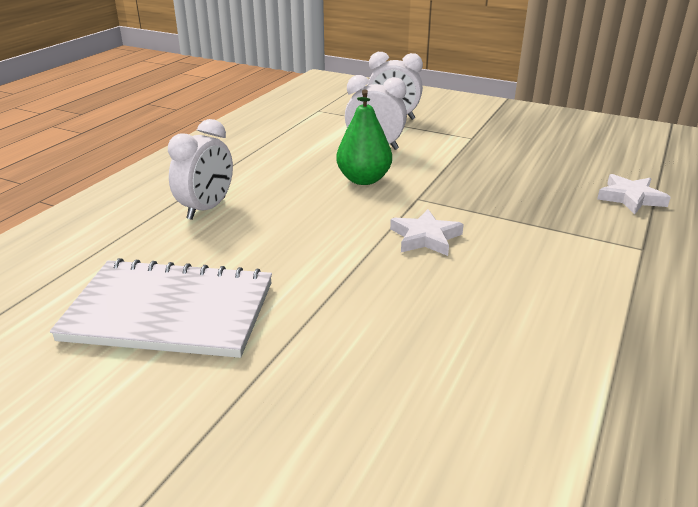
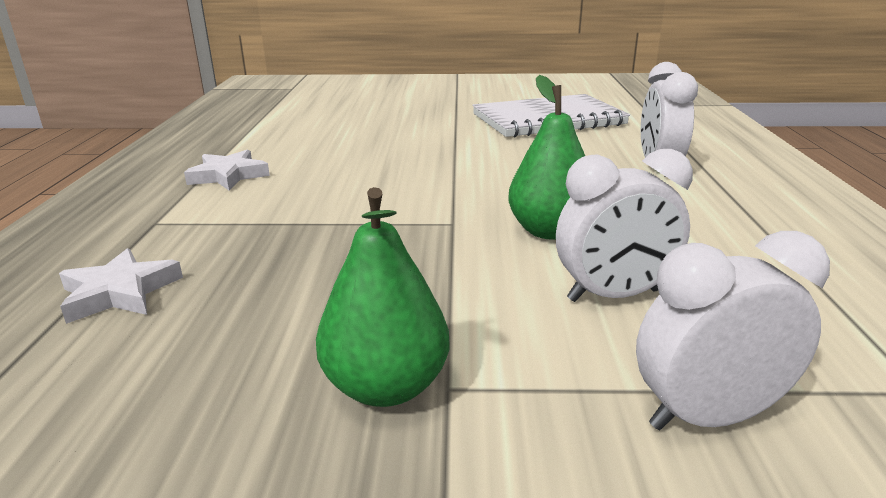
camera: 155 degrees right, 5 degrees down
(425, 237) = (410, 186): white star -> white star (228, 176)
(494, 141) = (386, 387): none -> green pear

